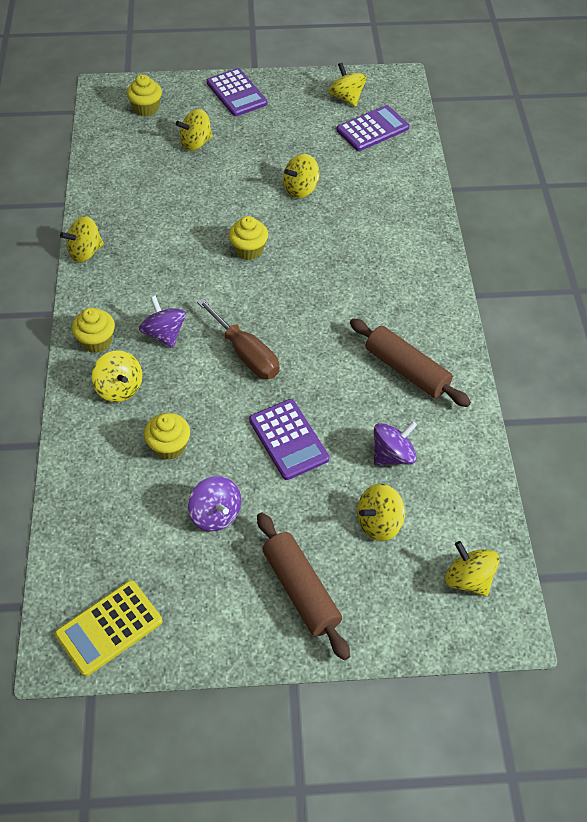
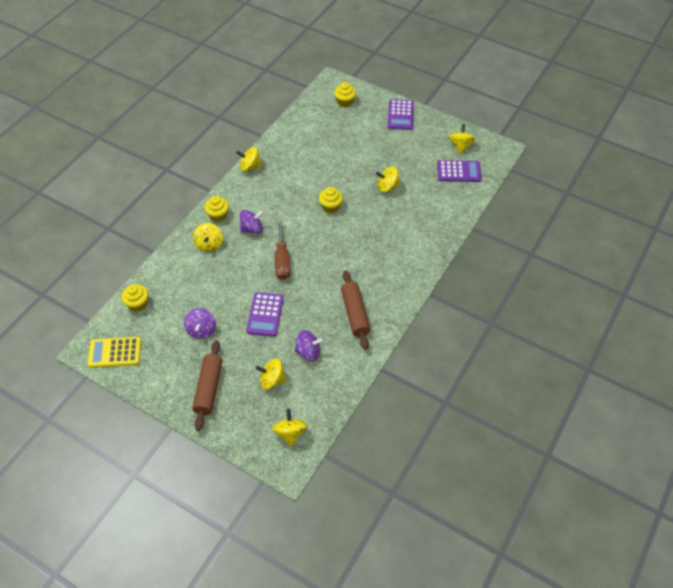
camera: 35 degrees right, 0 degrees up
(164, 334) = (252, 229): purple spinning top -> purple spinning top turned 60 degrees clockwise
(169, 446) = (208, 286): yellow cupcake -> yellow cupcake (138, 304)
(196, 143) = (354, 134): yellow spinning top -> none

